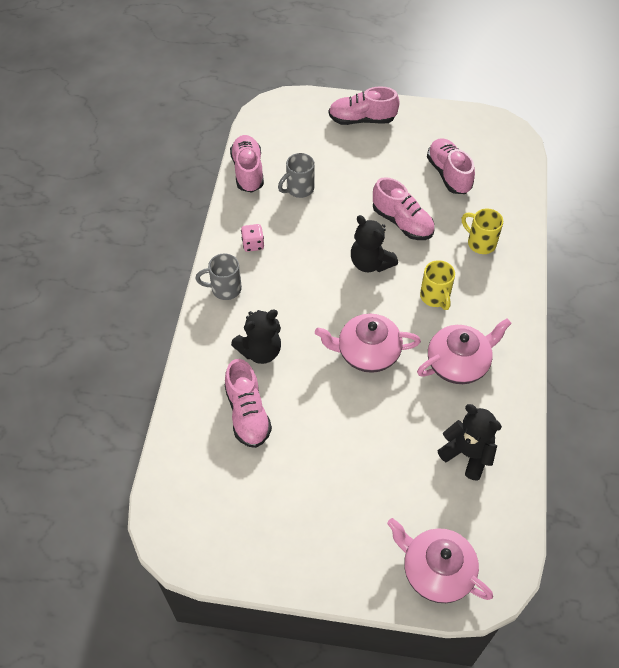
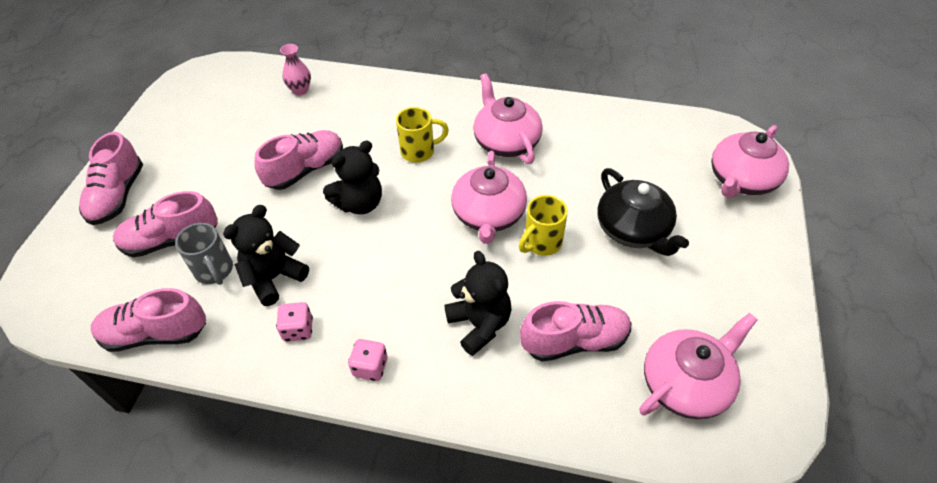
camera: 85 degrees left, 5 degrees down
(212, 489) = (686, 383): none -> pink teapot
(224, 289) = (370, 367): grey mug -> pink dice
(361, 464) = (633, 230): none -> black teapot
(448, 174) = (246, 124): pink shoe -> pink shoe (171, 240)
(467, 454) = (612, 146): black teddy bear -> black teddy bear (274, 278)
(480, 243) = (352, 110): yellow mug -> yellow mug (541, 243)
(498, 202) = (300, 90): none -> pink vase

